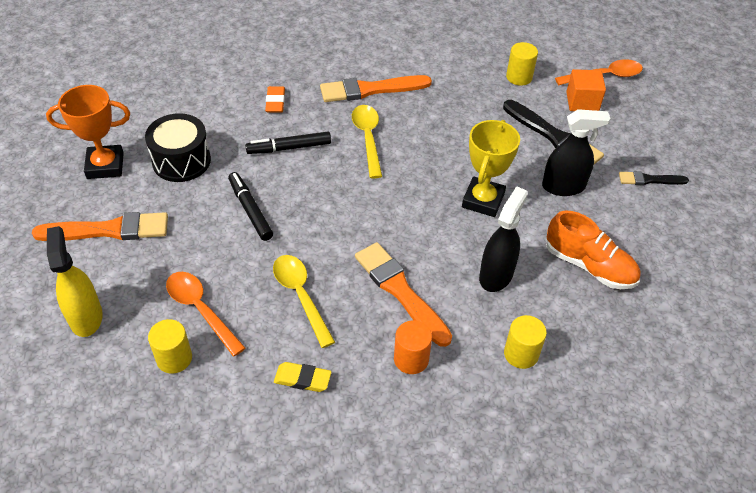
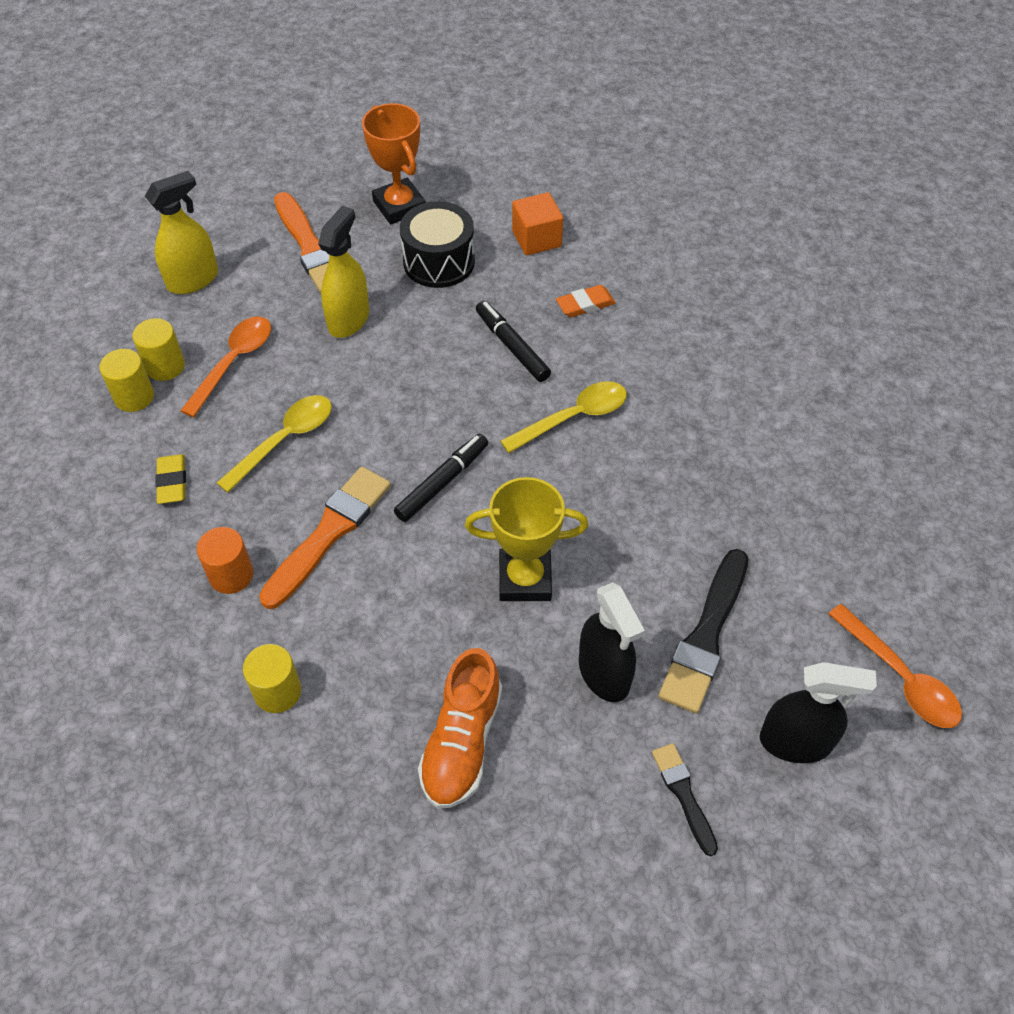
camera: 70 degrees right, 5 degrees up
(204, 227) = (349, 319): none -> yellow spray bottle
(250, 210) = (392, 349): black marker -> black marker (442, 482)
(370, 90) = (669, 389): orange brush -> none
(496, 275) = (397, 630): black spray bottle -> black spray bottle (795, 742)
(519, 77) = (814, 556): yellow cylinder -> yellow cylinder (134, 397)
(582, 102) = (812, 658): orange cube -> orange cube (536, 239)

